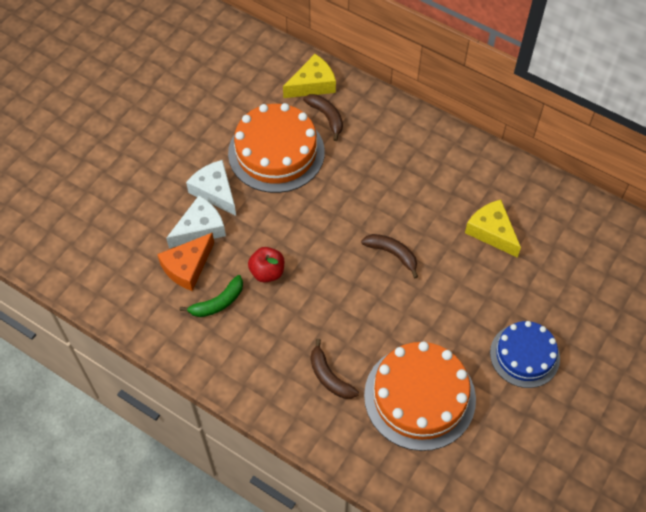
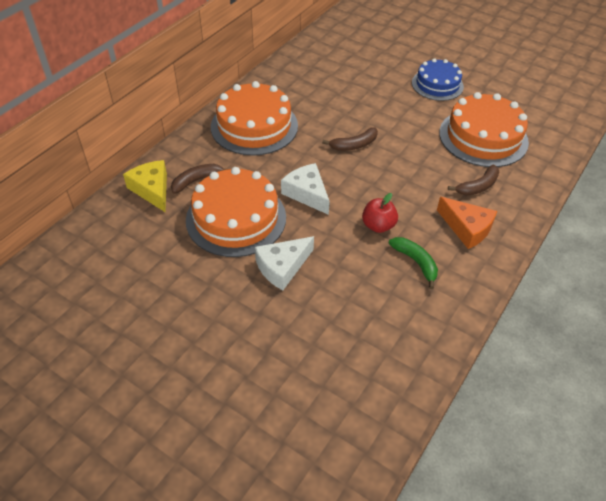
camera: 90 degrees left, 10 degrees down
(187, 267) = (376, 288): orange cheese -> orange cheese (467, 228)
(200, 229) = (329, 278): white cheese -> white cheese (307, 193)
(392, 254) = (354, 145): brown banana -> brown banana turned 150 degrees counterclockwise
(416, 159) = (254, 126): none -> orange cake
(492, 231) = (330, 91): yellow cheese -> none

